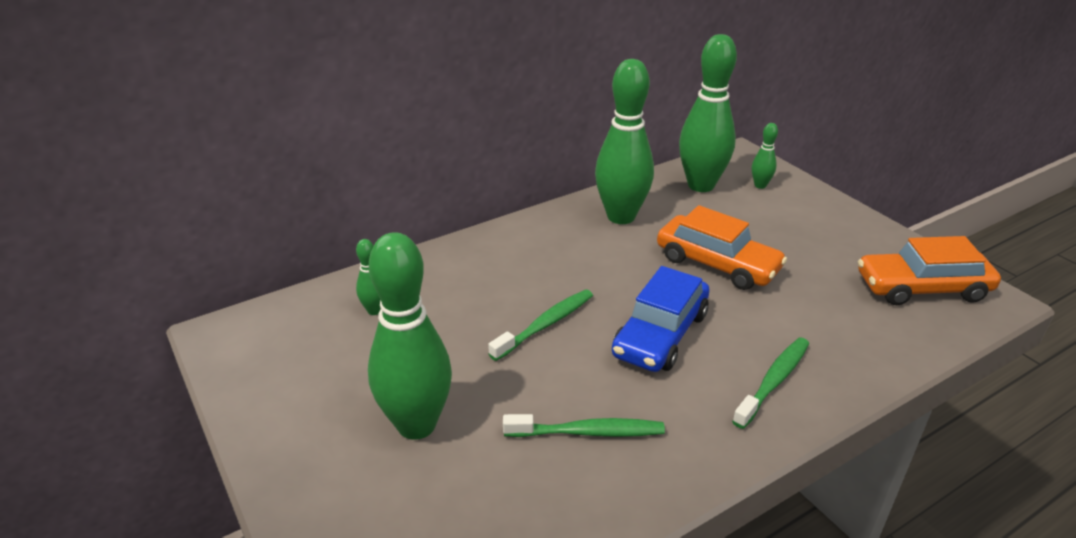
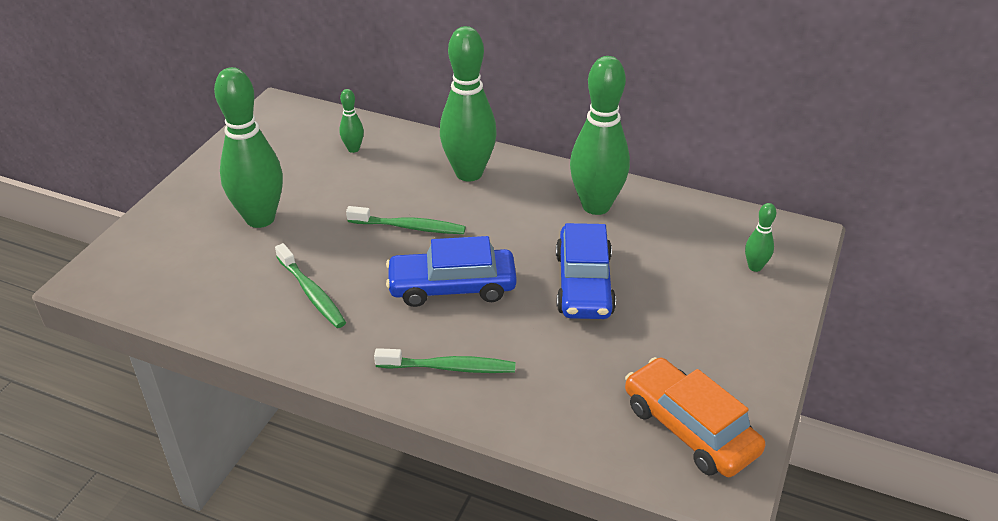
camera: 55 degrees right, 5 degrees up
(701, 185) = (706, 231): green bowling pin -> green bowling pin (469, 173)
(717, 264) = (583, 284): orange car -> blue car

